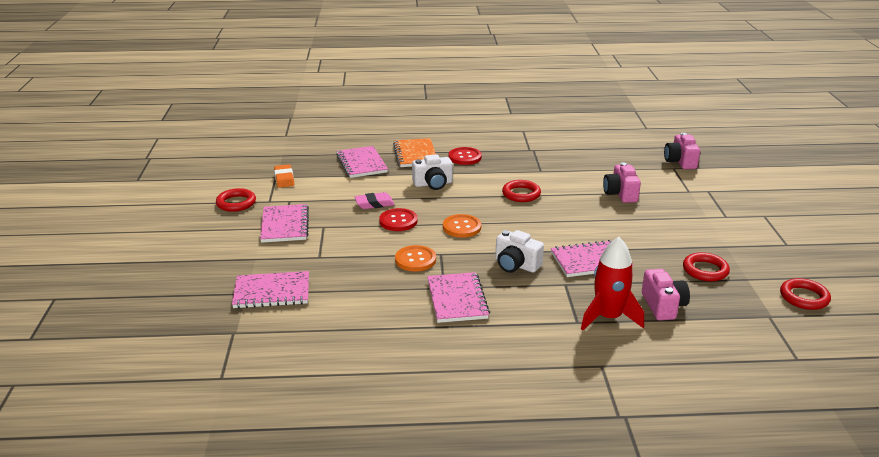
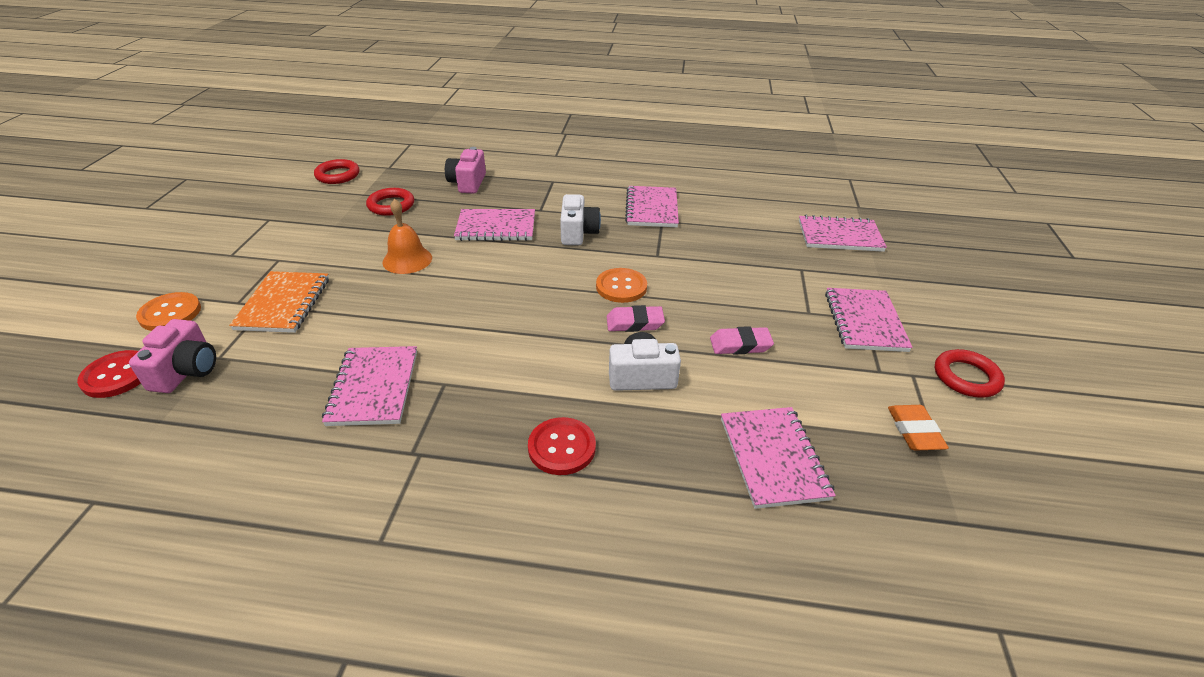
camera: 170 degrees left, 10 degrees up
(398, 221) = (705, 307): red button -> red button (117, 375)
(415, 154) = (661, 474): orange notebook -> orange notebook (283, 304)
(415, 260) = (687, 251): orange button -> orange button (170, 313)
(445, 207) = (635, 323): none -> pink eraser
(516, 265) = (578, 233): white camera -> white camera turned 45 degrees clockwise
(521, 194) = (511, 333): red ring -> none
(575, 166) = (374, 387): none -> pink notebook
(608, 317) = (523, 181): red rocket -> none
(620, 194) = (366, 313): pink camera -> none
(633, 227) = (407, 260): none -> orange bell

